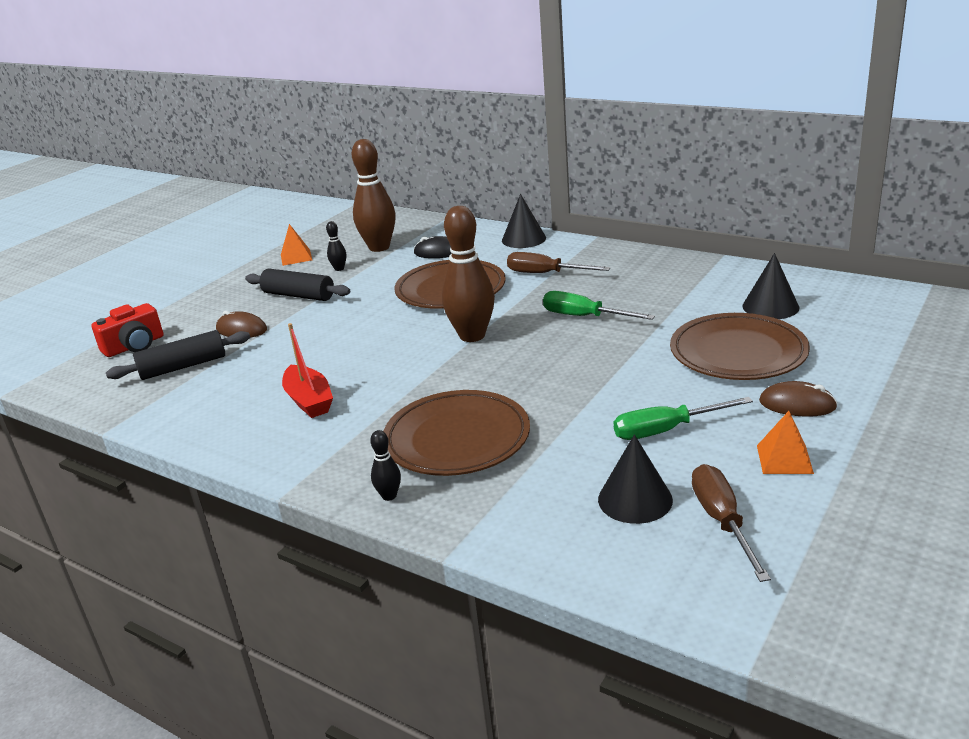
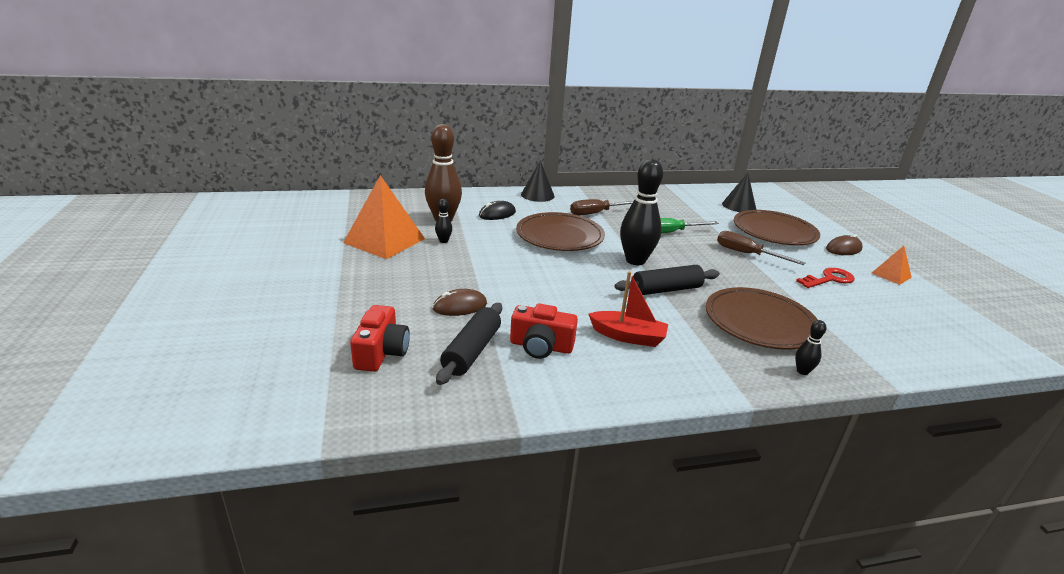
camera: 50 degrees left, 0 degrees up
(231, 381) = (541, 346): none -> red camera
(296, 257) = (384, 240): orange pyramid -> orange pyramid, size x2.03
(298, 295) = (452, 268): black rolling pin -> black rolling pin (666, 289)
(472, 336) = (635, 260): brown bowling pin -> black bowling pin
(635, 499) = (890, 317): black cone -> none
(666, 430) = (829, 279): green screwdriver -> red key
(722, 521) = (934, 312): brown screwdriver -> brown screwdriver (747, 254)

